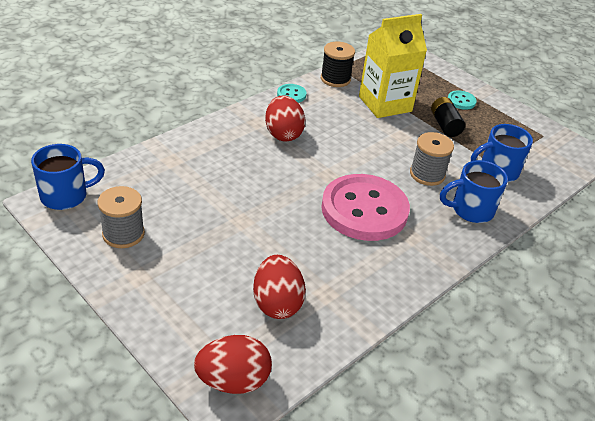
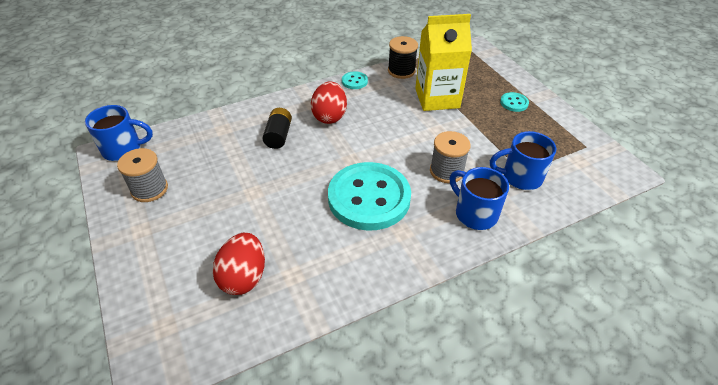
camera: 20 degrees right, 5 degrees up
(233, 381) = (166, 347): red egg -> none
(364, 210) = (369, 198): pink button -> turquoise button
(445, 125) = (486, 125): black battery -> black battery (278, 136)
(470, 210) = (475, 213): blue mug -> blue mug turned 45 degrees clockwise

